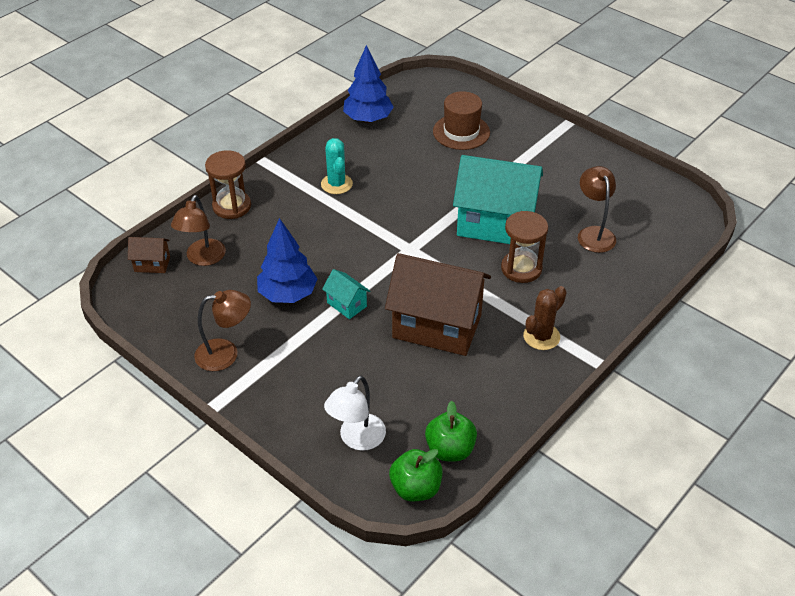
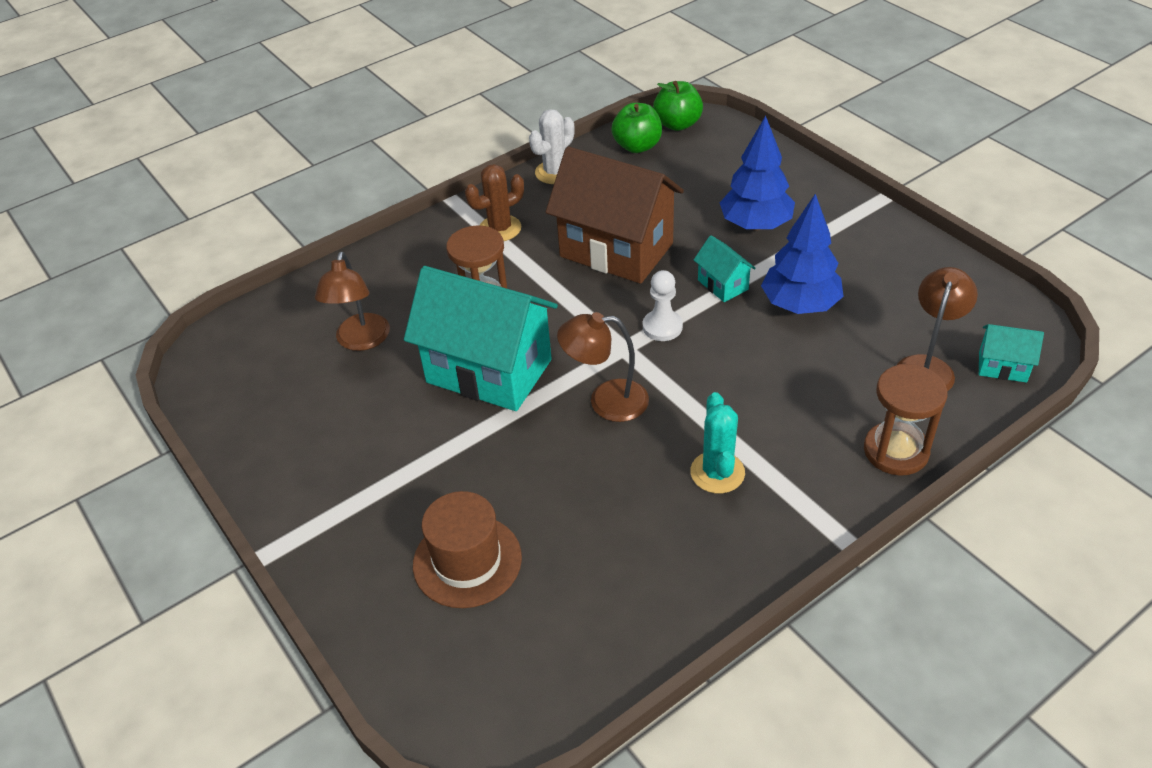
camera: 165 degrees left, 0 degrees up
(152, 264) = (1002, 367): brown house -> turquoise house
(226, 353) = (874, 246): brown lamp -> brown lamp (606, 401)
(357, 439) = (727, 161): white lamp -> none
(368, 119) = (637, 624): blue tree -> blue tree (755, 225)
(386, 266) = (662, 327): none -> white pawn
(519, 405) = (555, 172): none -> white cactus

